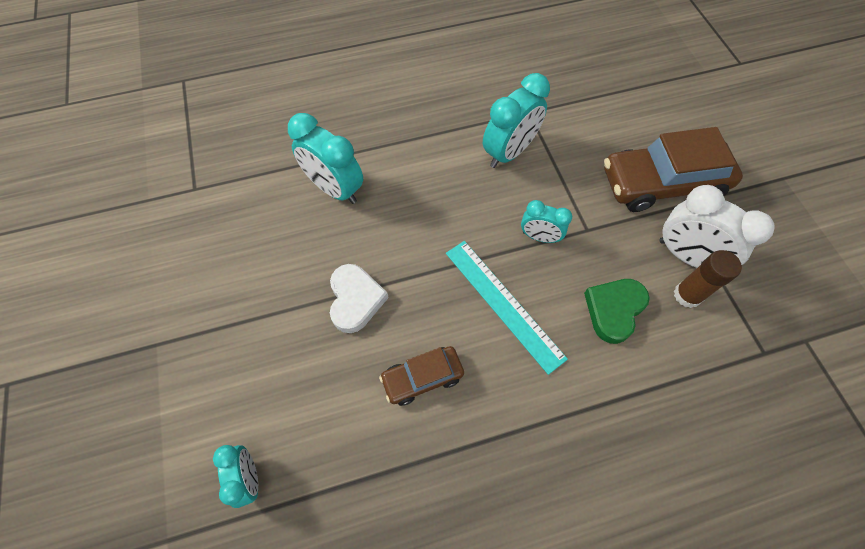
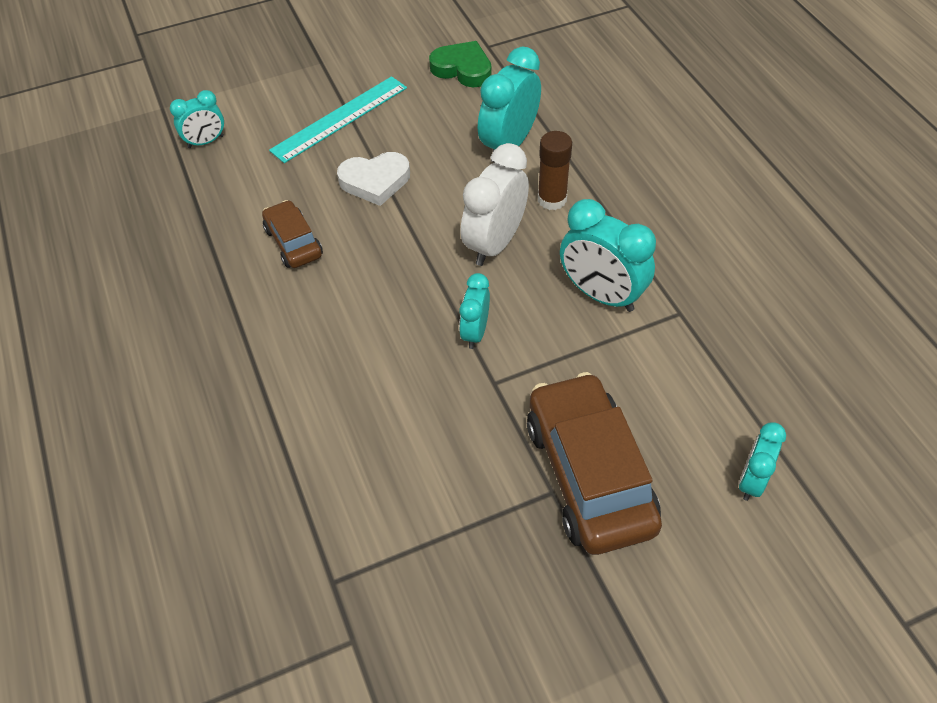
camera: 85 degrees right, 10 degrees down
(503, 304) = (381, 302): turquoise ruler -> turquoise ruler (340, 119)
(614, 310) = (381, 410): green heart -> green heart (462, 69)
(659, 104) = (751, 480): none -> turquoise clock
(686, 256) = (470, 498): white clock -> white clock (495, 243)
(687, 295) = (409, 494): brown glue stick -> brown glue stick (552, 199)

